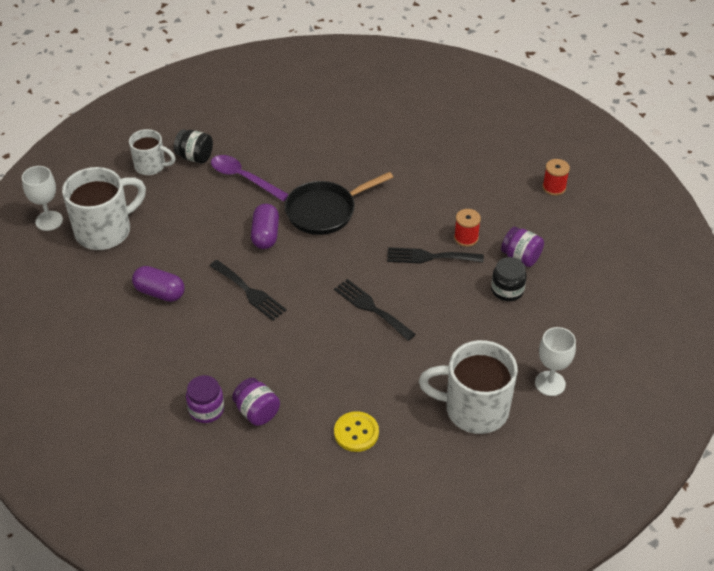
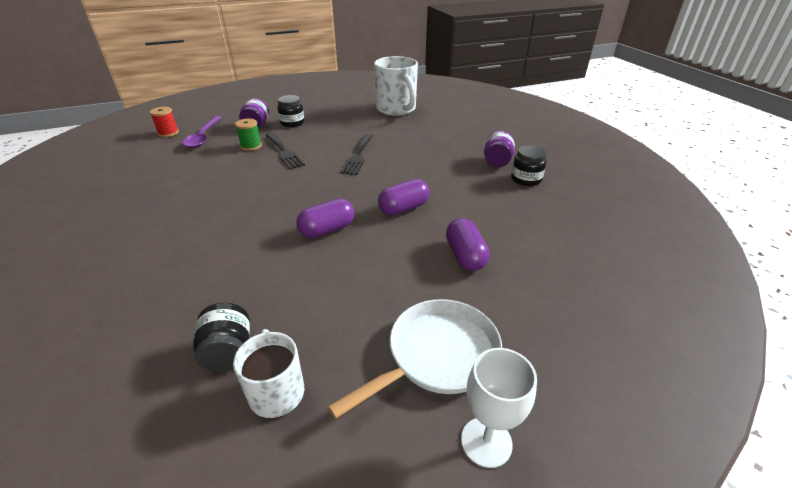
camera: 125 degrees left, 10 degrees down
(105, 231) = (437, 356): white mug -> white pan
(206, 409) = (526, 179): purple jar -> black jar
(244, 178) = (248, 284): purple spoon -> purple spoon (203, 137)
(249, 292) = (403, 208): black fork -> purple capsule
(325, 211) = (266, 211): black pan -> none
(356, 432) = (459, 130): yellow button -> none
(466, 238) = (251, 146): red spool -> green spool
(550, 383) = (354, 99): white goblet -> none

